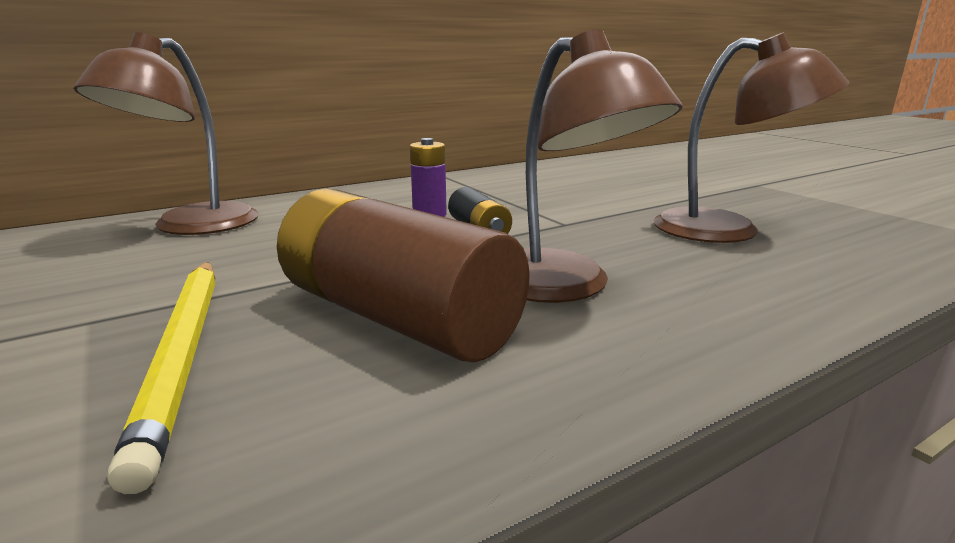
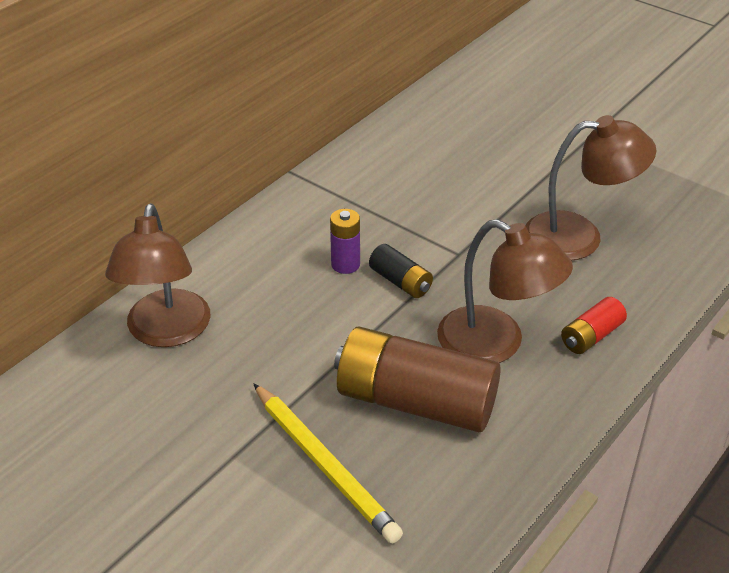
camera: 20 degrees left, 20 degrees up
(721, 302) = (591, 336): none -> red battery

